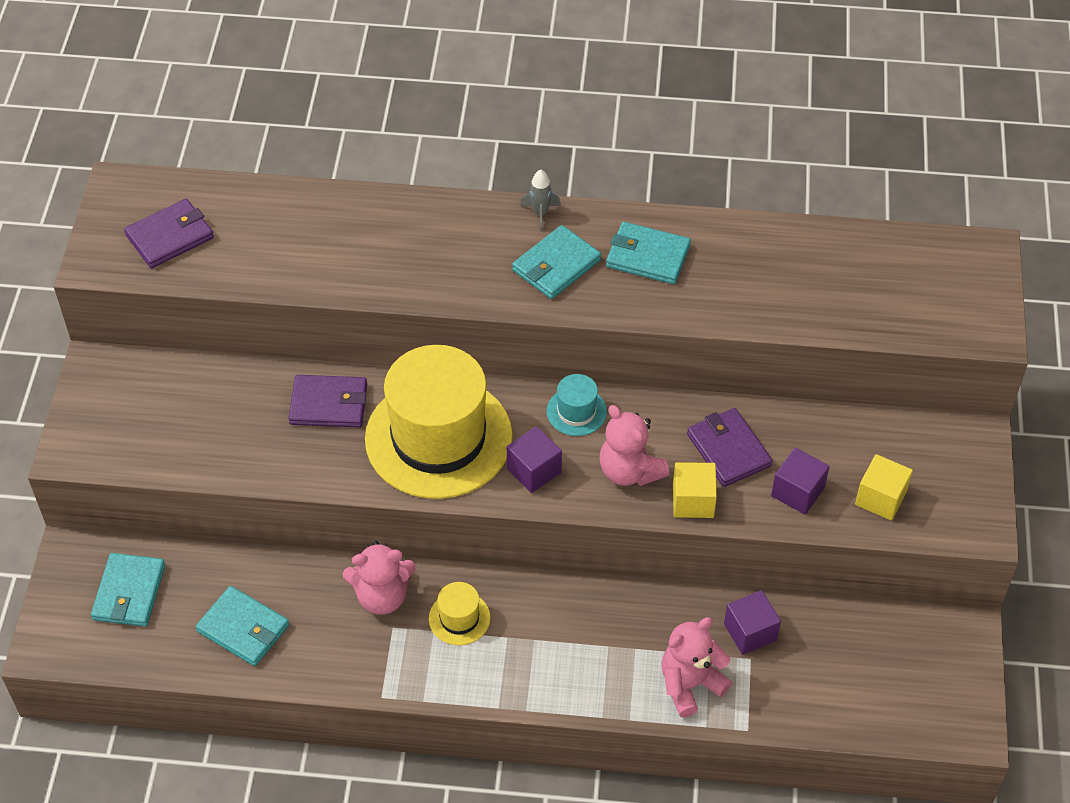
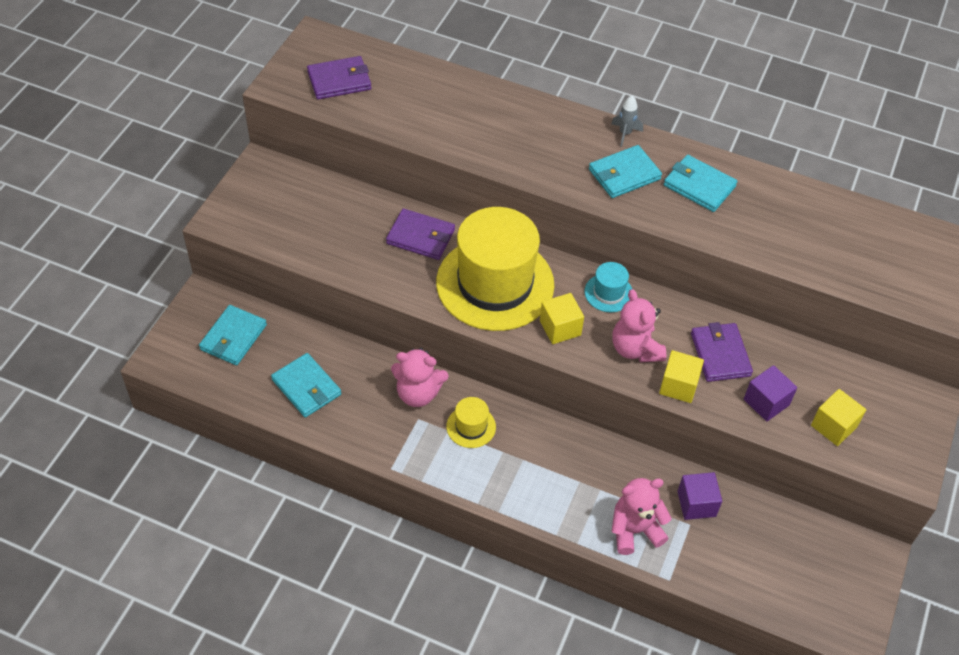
camera: 15 degrees right, 0 degrees up
(534, 470) = (560, 328): purple cube -> yellow cube

